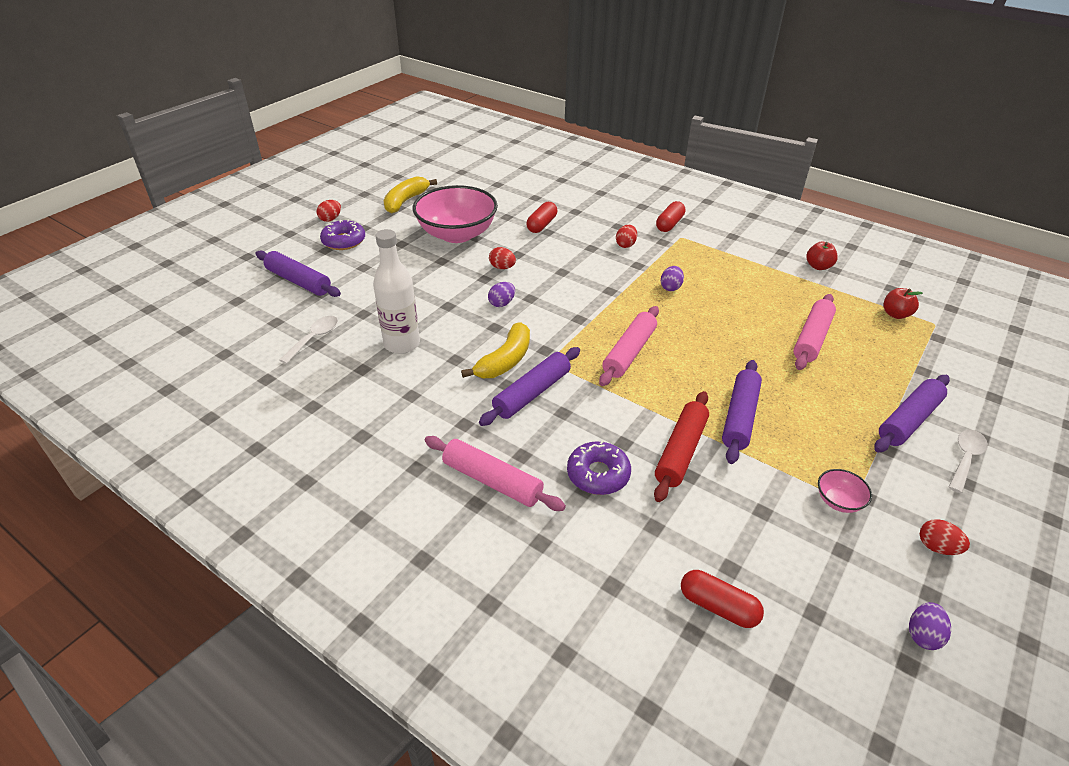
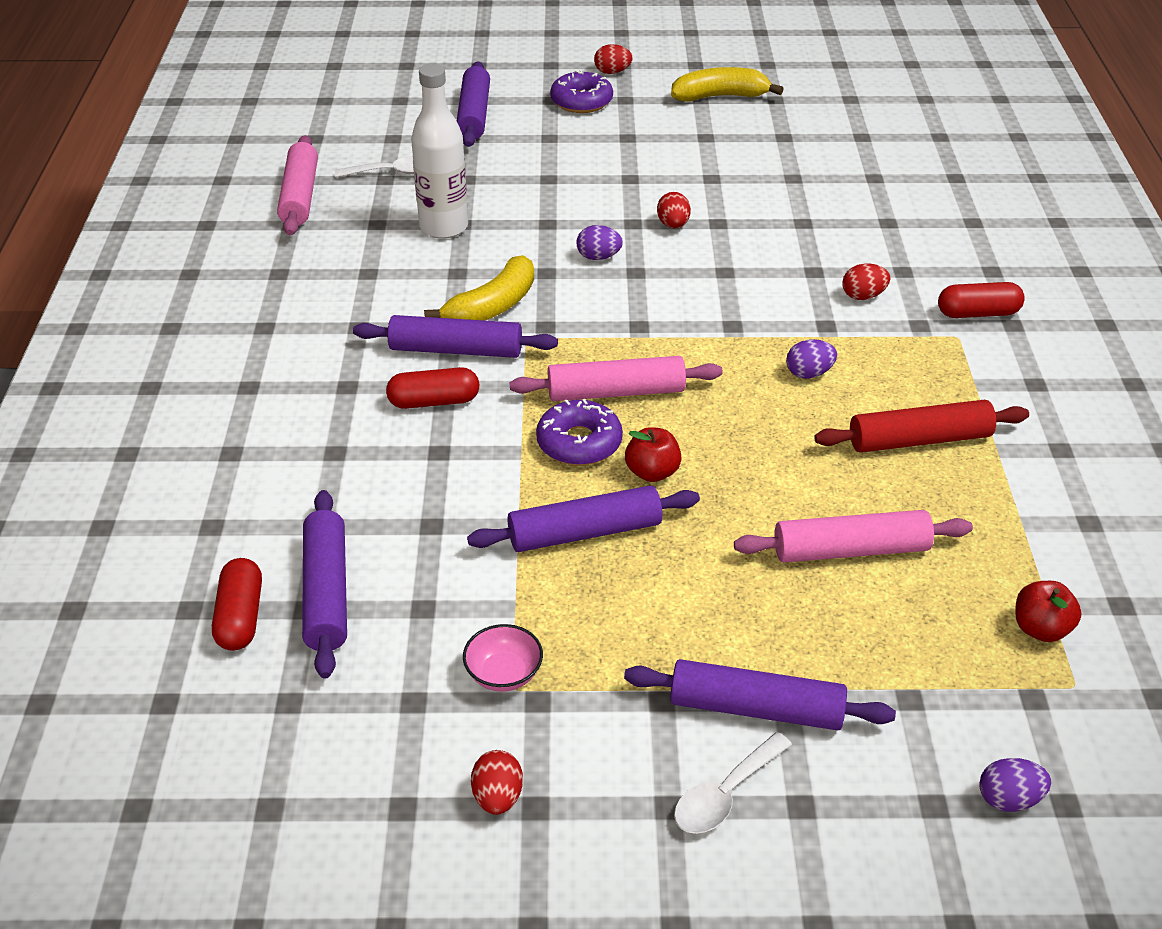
camera: 55 degrees right, 0 degrees up
(457, 234) = (700, 162): pink bowl -> none
(492, 481) = (290, 383): pink rolling pin -> pink rolling pin (300, 196)
(505, 361) = (492, 307): yellow banana -> yellow banana turned 45 degrees counterclockwise
(542, 225) = (813, 211): red capsule -> red capsule (434, 401)
(598, 474) = (367, 453): purple donut -> purple donut (579, 443)
(681, 451) = (467, 503): red rolling pin -> red rolling pin (919, 440)
(721, 551) = (327, 592): none -> purple rolling pin
(818, 266) = (1072, 501): red apple -> red apple (652, 472)
(923, 635) = (326, 813): purple egg -> purple egg (1008, 799)
(965, 459) = (725, 794): white spoon -> white spoon turned 135 degrees clockwise

